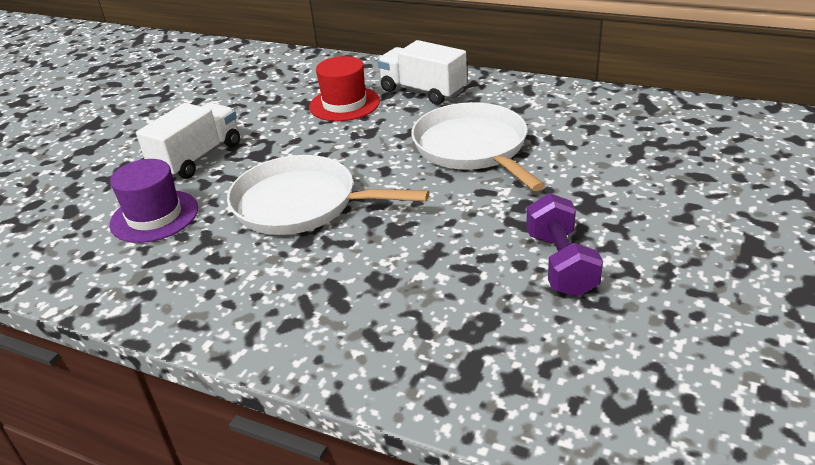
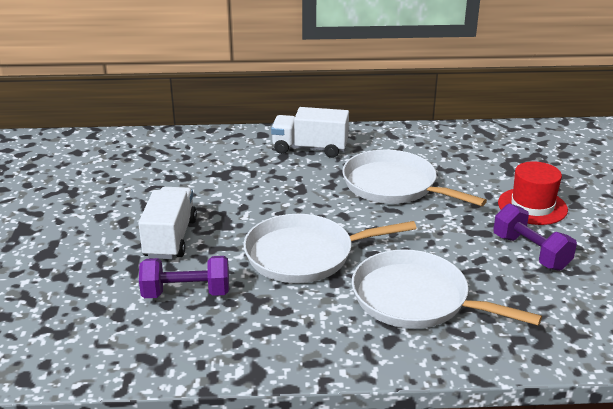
camera: 30 degrees left, 5 degrees down
(154, 216) = (186, 293): purple hat -> purple dumbbell
(344, 104) = (254, 170): red hat -> red hat (532, 206)
(365, 284) = (415, 299): none -> white pan

